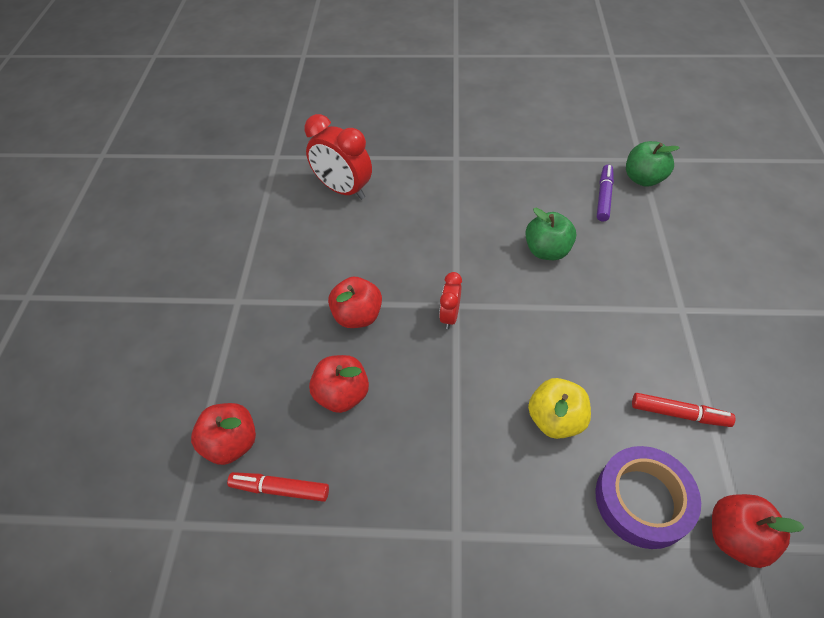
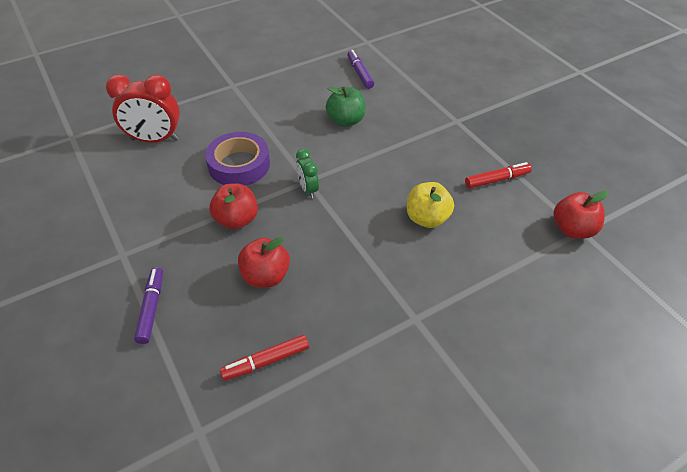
camera: 35 degrees left, 5 degrees down
(224, 371) = (151, 308): none -> purple marker
(231, 443) = (200, 353): red apple -> none
(449, 316) = (308, 189): red clock -> green clock
(642, 500) = (511, 237): purple tape -> purple tape (239, 165)
(643, 179) = (377, 53): green apple -> none

